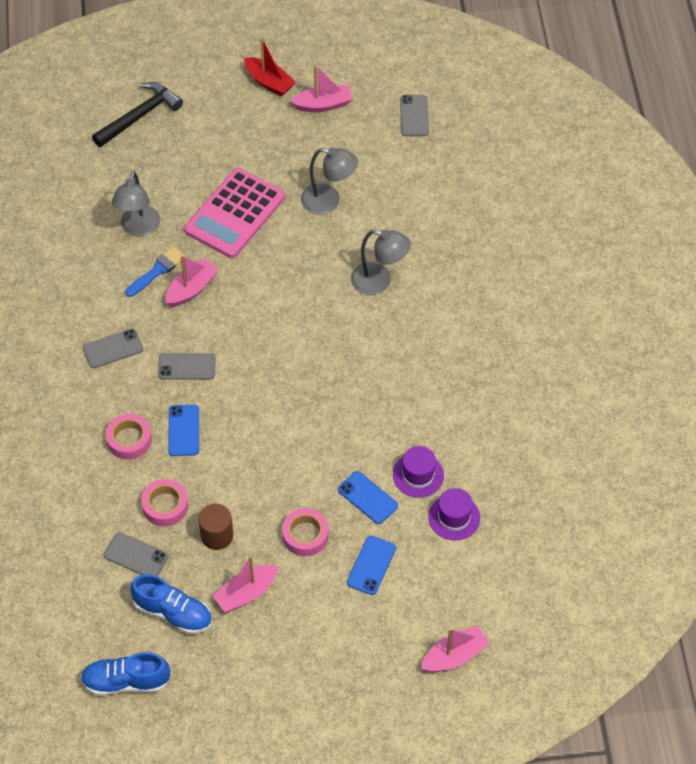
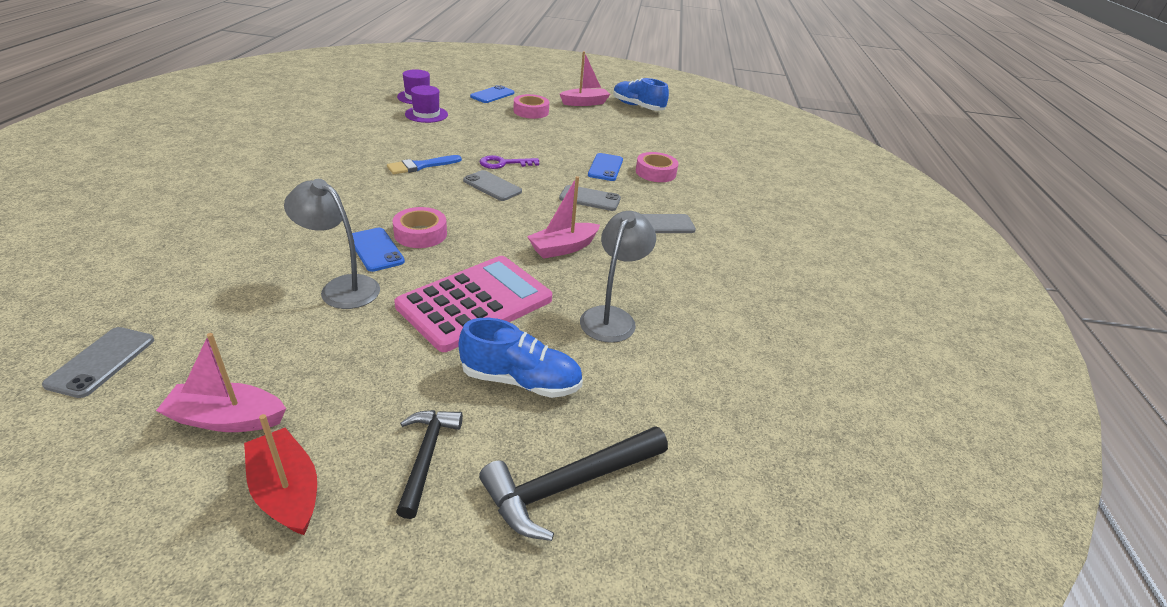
camera: 170 degrees left, 20 degrees down
(126, 682) = (674, 95): blue shoe -> blue shoe (521, 381)
(136, 556) = (659, 128): grey phone -> grey phone (492, 186)
(157, 271) = (598, 271): blue brush -> blue brush (421, 166)
(165, 506) = (632, 140): pink tape -> pink tape (420, 234)
(215, 112) = (426, 457): none -> black hammer
(217, 535) = (596, 123): brown cylinder -> none
(288, 399) = (504, 163): none -> purple key
(367, 498) = (473, 114): blue phone -> blue phone (376, 250)
(379, 282) = (351, 209): grey lamp -> none
(454, 656) = (465, 65): pink boat -> none

